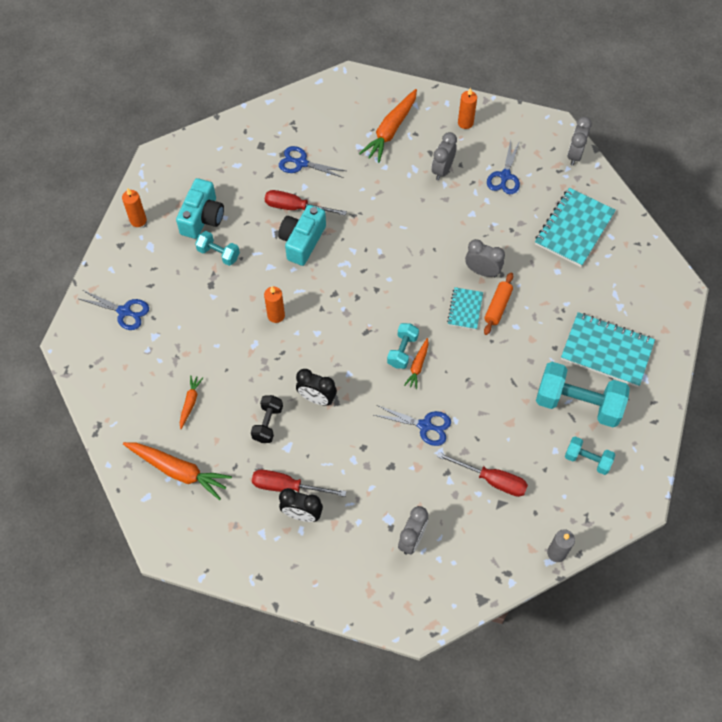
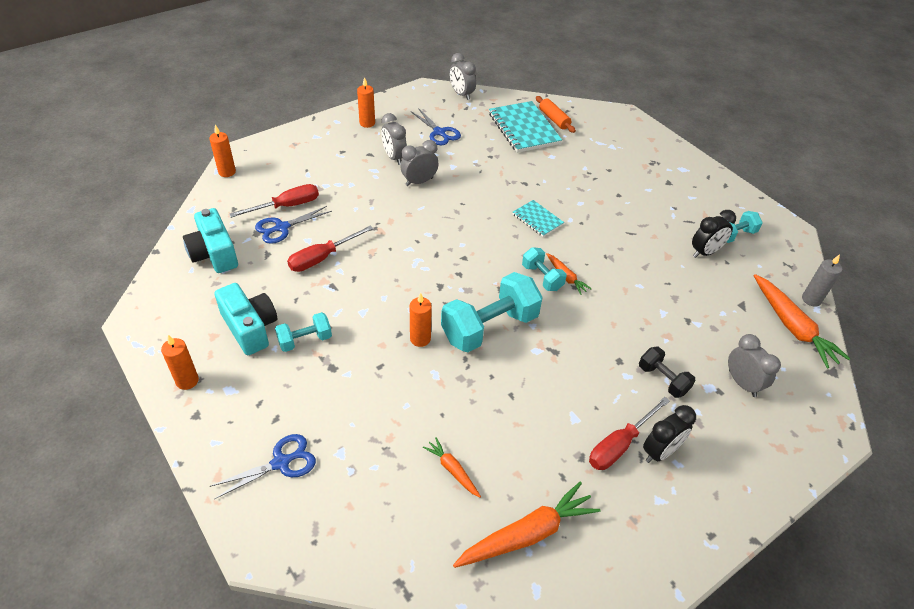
camera: 55 degrees left, 15 degrees down
(267, 423) = (534, 417): black dumbbell -> black dumbbell (663, 380)
(302, 241) = (362, 274): turquoise camera -> turquoise camera (214, 253)
(317, 398) = (539, 363): black clock -> black clock (705, 252)
(323, 88) = (227, 172): none -> orange candle
(390, 130) = (321, 161): orange carrot -> orange carrot (792, 327)
(425, 425) = (630, 307): blue scissors -> none
(482, 271) = (512, 191): grey clock -> grey clock (419, 182)
(492, 480) = (715, 297): red screwdriver -> red screwdriver (287, 206)
(498, 307) = (553, 201): orange rolling pin -> orange rolling pin (554, 119)
(578, 403) = (679, 211): turquoise dumbbell -> turquoise dumbbell (489, 327)
(606, 351) = (645, 173): turquoise notebook -> none

